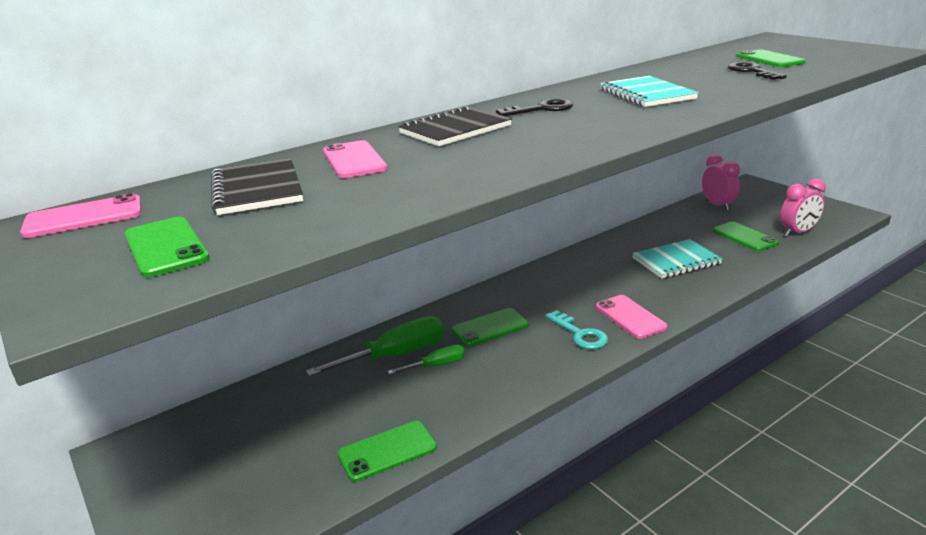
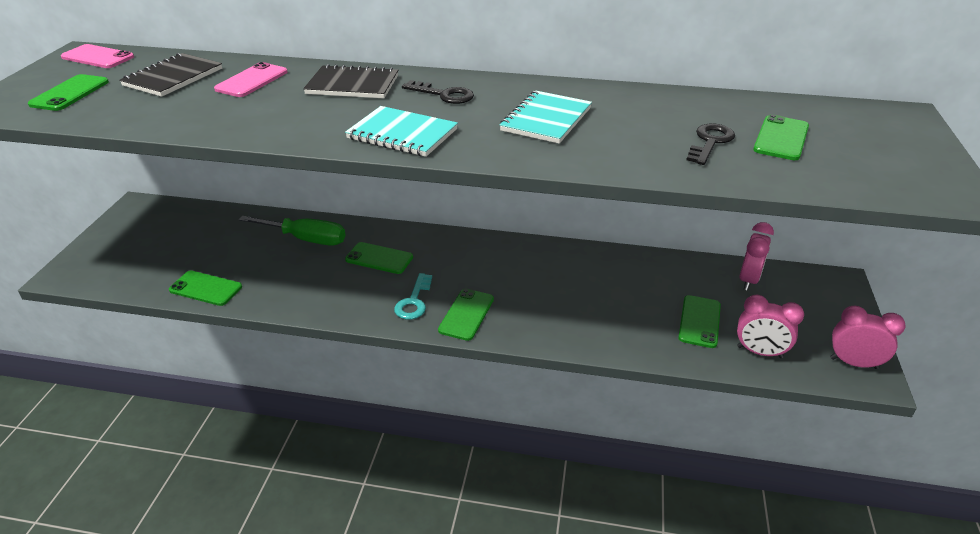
camera: 45 degrees right, 10 degrees up
(436, 365) = (310, 260): green screwdriver -> none
(630, 317) = (466, 314): pink phone -> green phone
(676, 261) = (593, 300): turquoise notebook -> turquoise notebook (402, 134)
(835, 212) = (853, 363): none -> pink clock

